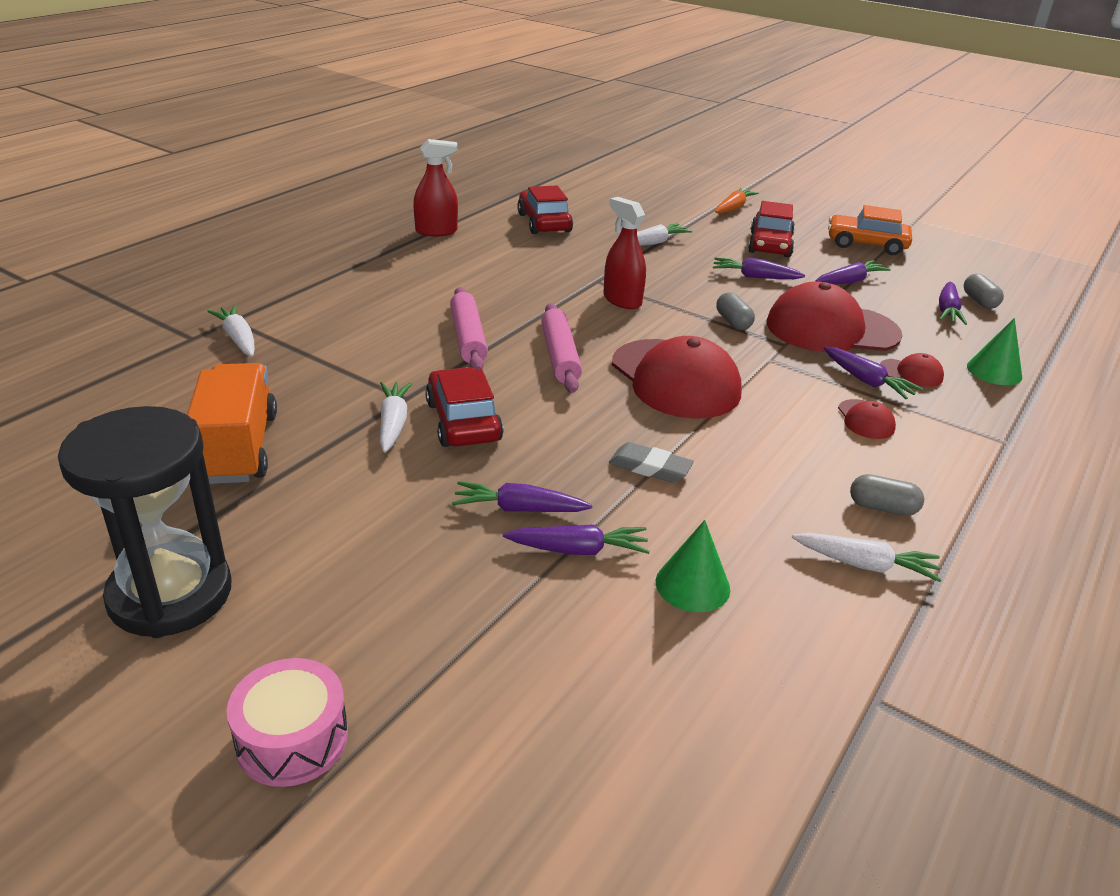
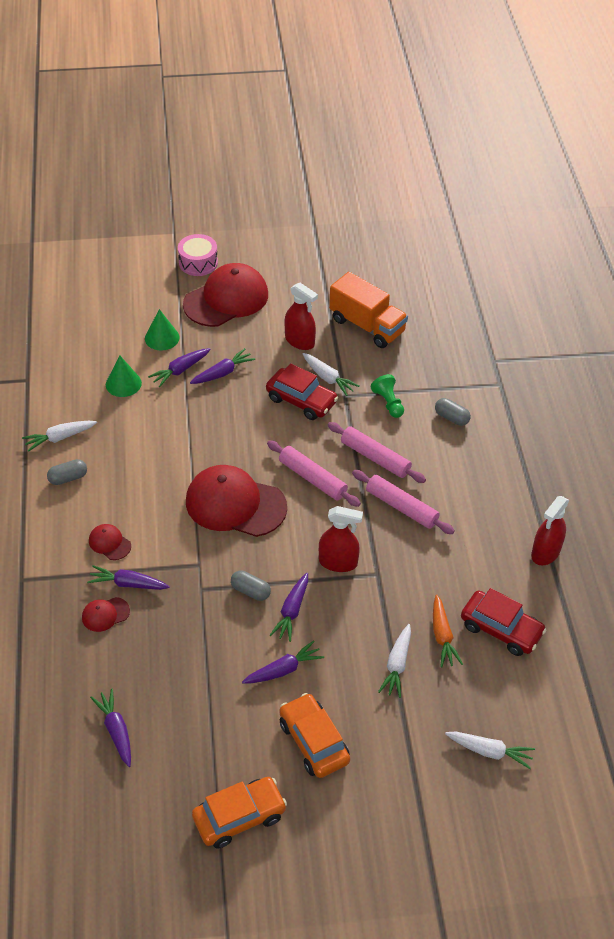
camera: 140 degrees right, 15 degrees up
(170, 594) = (294, 270): black hourglass -> none
(238, 339) = (474, 375): white carrot -> white carrot (489, 751)
(353, 484) = (299, 341): none -> red spray bottle
(371, 367) = (388, 403): none -> green pawn
(504, 300) = (401, 507): none -> pink rolling pin
(650, 467) = (191, 431): grey eraser -> none
(733, 208) = (401, 800): orange carrot -> orange carrot (442, 636)
(770, 245) = (313, 742): red car -> orange car
(831, 329) = (183, 633): red cap -> red cap (226, 299)
(850, 281) = (212, 723): purple carrot -> purple carrot (292, 611)
(979, 301) = (97, 771): grey capsule -> grey capsule (451, 418)
(994, 371) = (52, 659): green cone -> green cone (162, 338)

